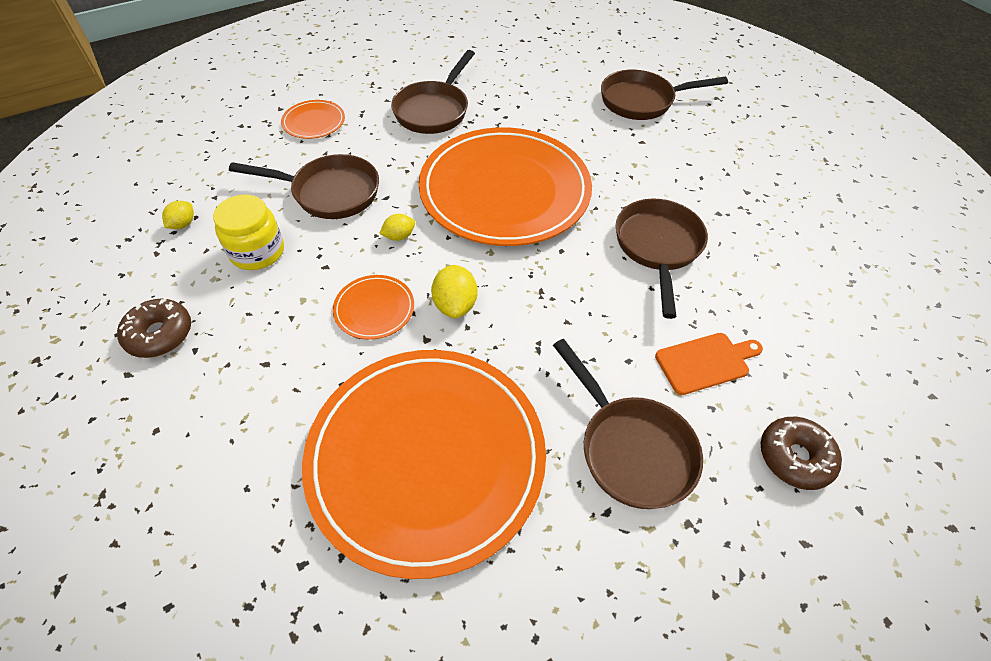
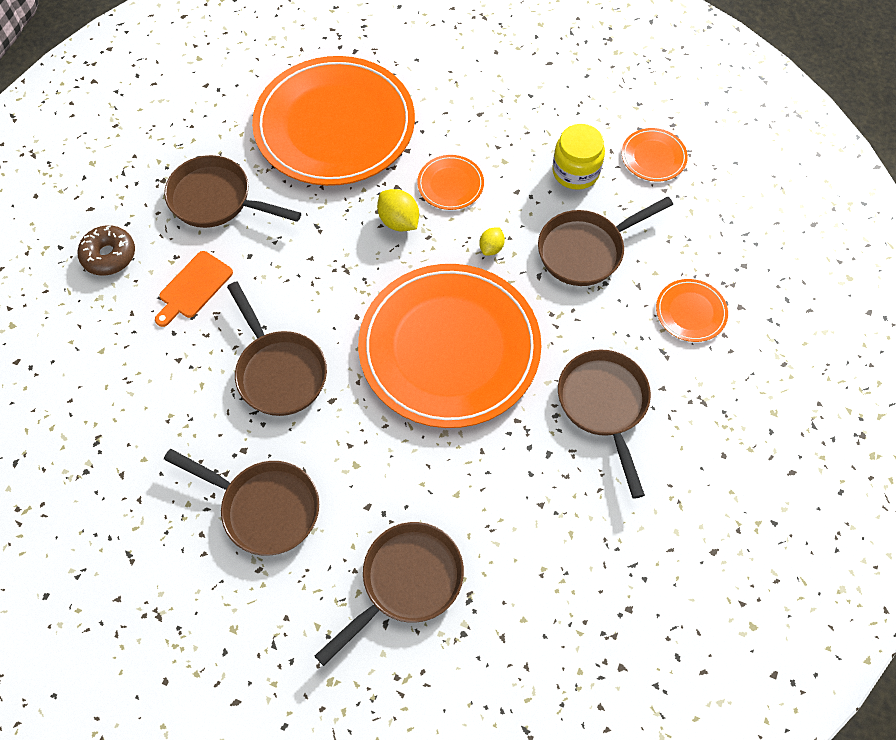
camera: 145 degrees right, 10 degrees up
(160, 334) = (562, 90): brown donut -> none
(183, 224) = (653, 157): yellow lemon -> orange plate
(719, 175) = (264, 507): none -> brown pan

